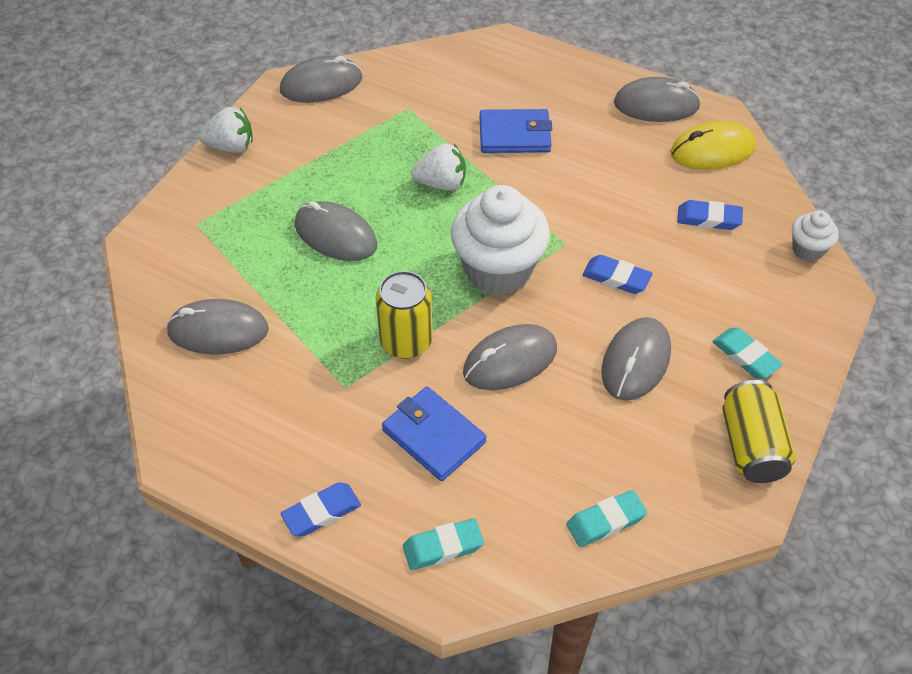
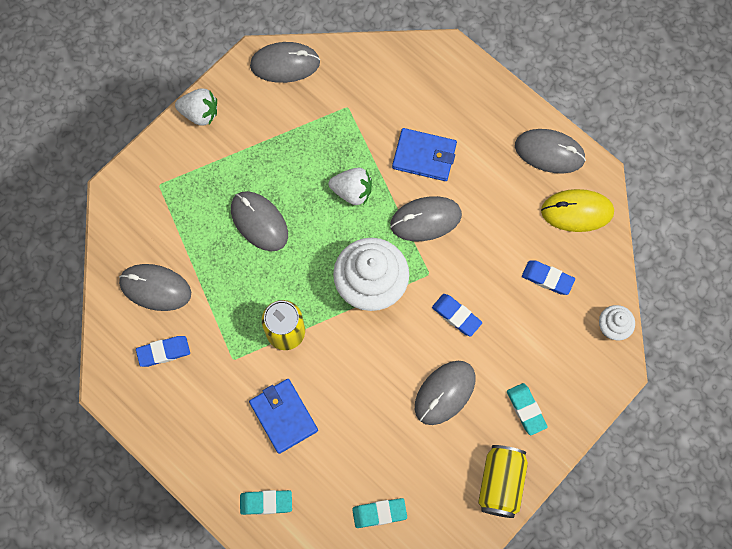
camera: 15 degrees right, 20 degrees up
(321, 512) = (193, 455): blue eraser -> blue eraser (164, 352)
(510, 360) = (355, 368): grey mouse -> grey mouse (425, 220)

